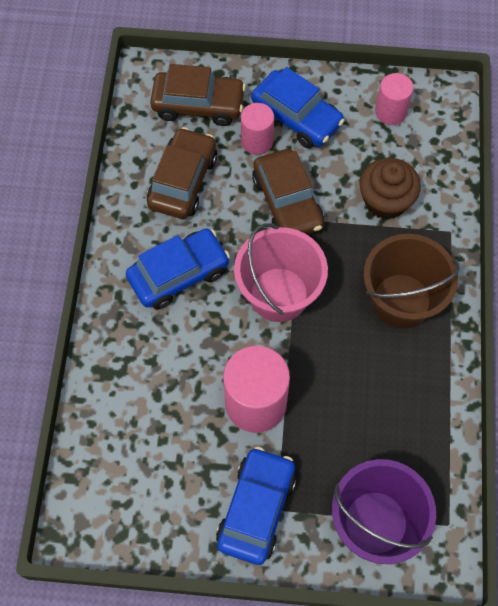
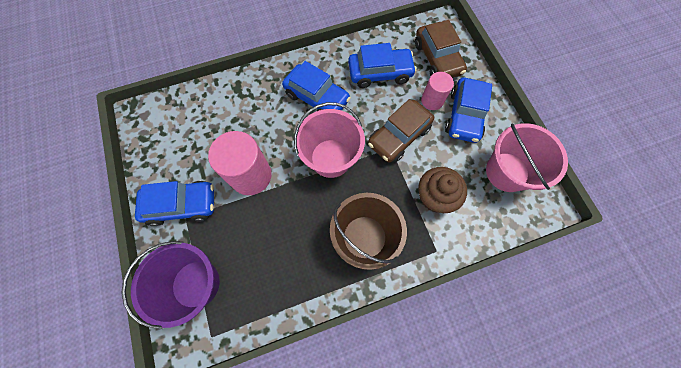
camera: 65 degrees right, 5 degrees up
(183, 181) = (380, 73): brown car -> blue car
(390, 112) = (507, 172): pink cylinder -> pink bucket

